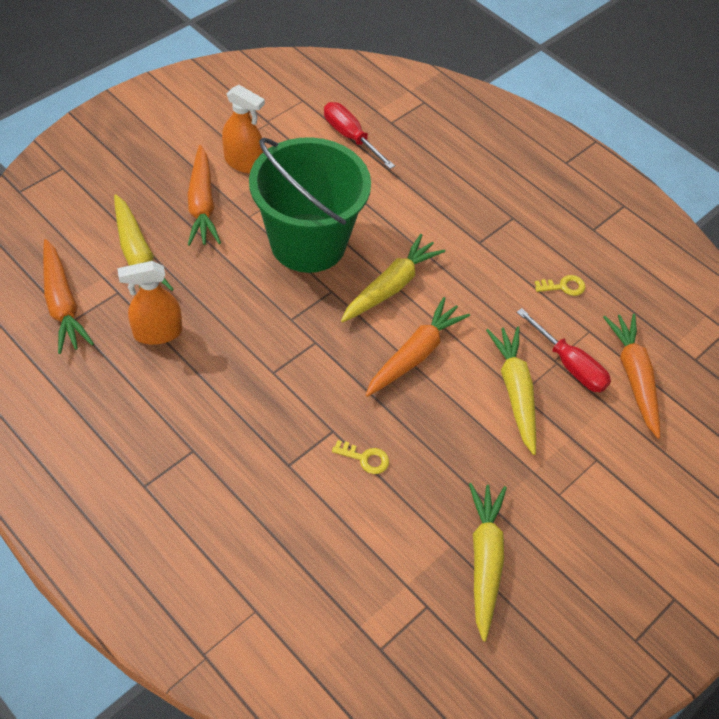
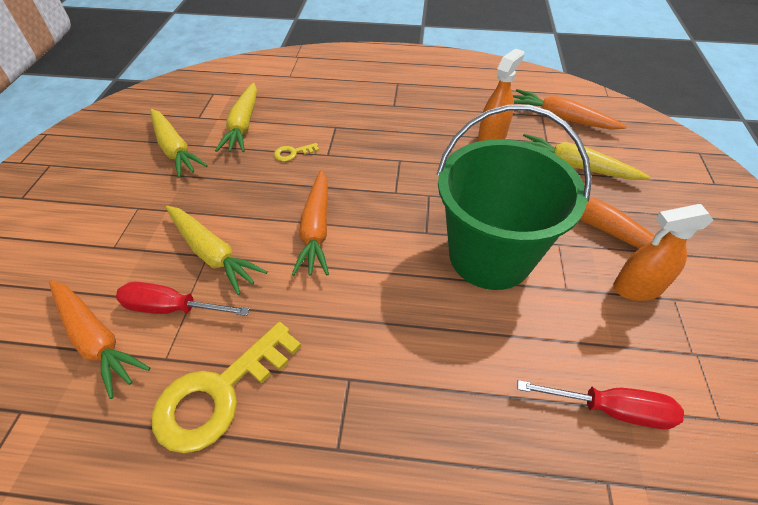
camera: 145 degrees right, 5 degrees down
(391, 286) = (386, 268): yellow carrot -> yellow carrot (243, 125)
(563, 286) = (220, 393): yellow key -> yellow key, size x2.33

